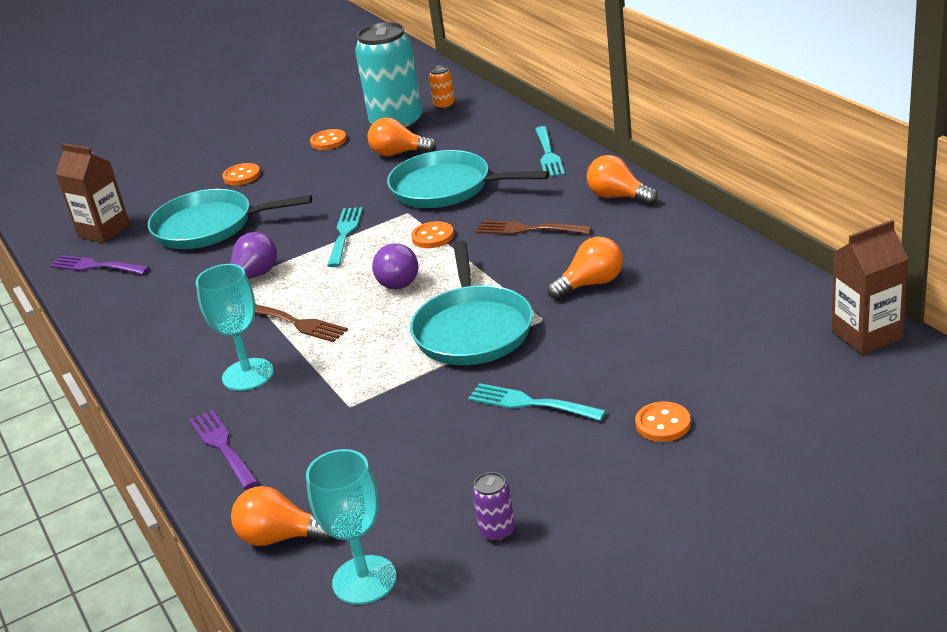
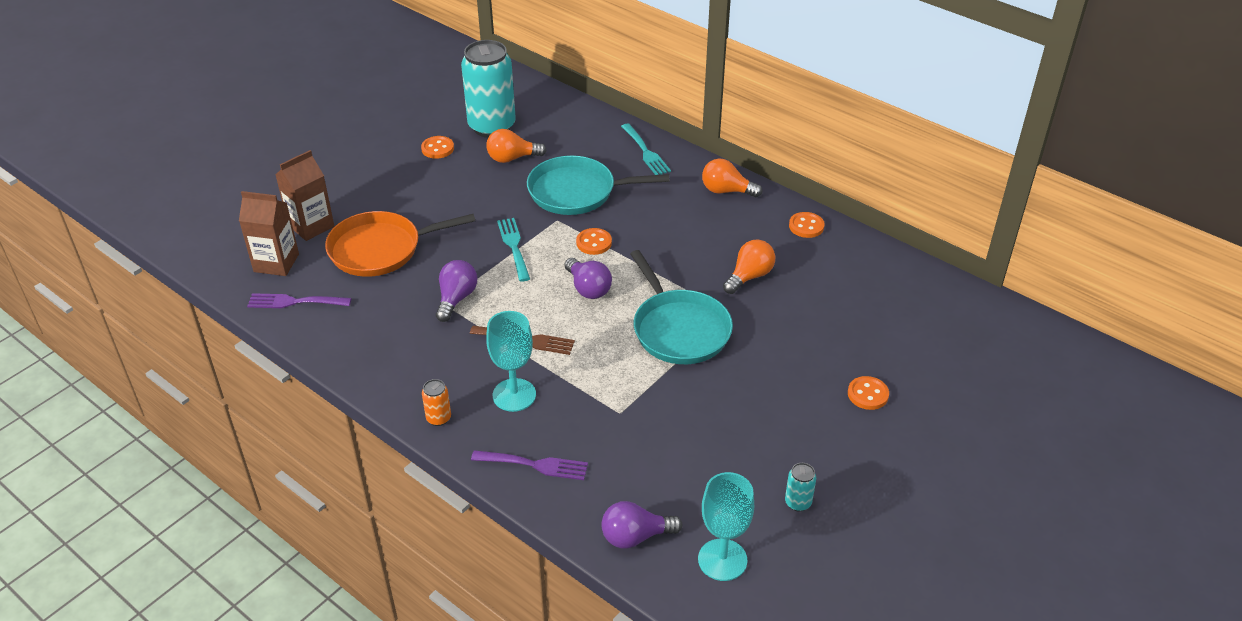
camera: 25 degrees left, 10 degrees up
(209, 226) = (380, 249): turquoise pan -> orange pan
(222, 446) = (535, 465): purple fork -> purple fork turned 150 degrees clockwise
(242, 176) = (376, 192): orange button -> orange button (806, 226)
(280, 537) = (635, 536): orange light bulb -> purple light bulb
(444, 105) = (524, 104): orange can -> orange can (438, 418)
(497, 532) = (798, 502): purple can -> turquoise can
(527, 229) = (670, 229): brown fork -> none
(530, 403) = (761, 390): turquoise fork -> none
(866, 335) = (970, 301): brown carton -> brown carton (311, 226)

